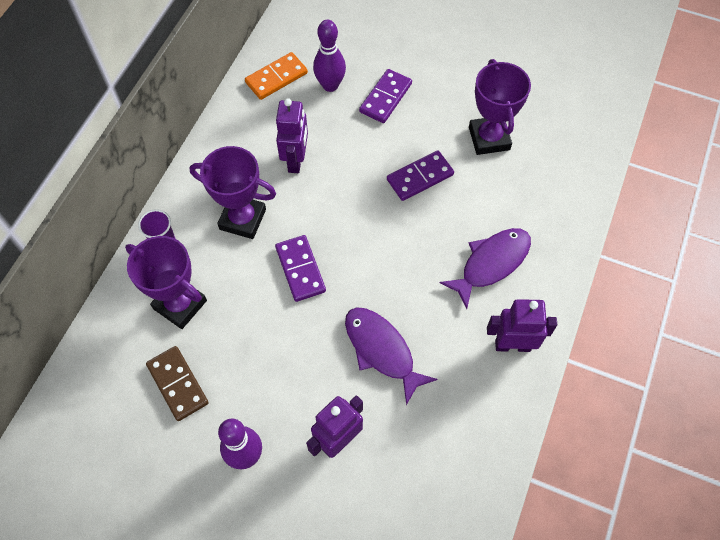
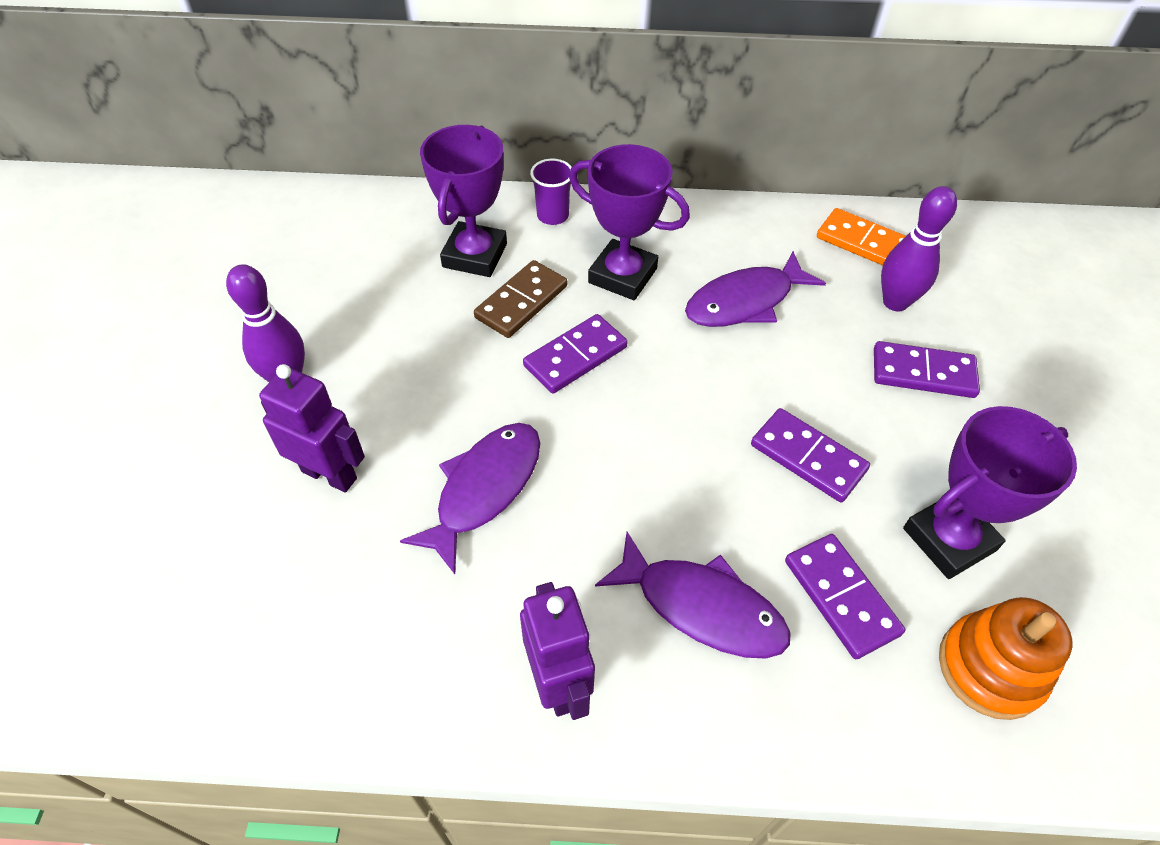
camera: 70 degrees right, 10 degrees down
(178, 384) = (368, 286): brown domino -> brown domino (521, 302)
(242, 219) = (622, 275): purple trophy -> purple trophy turned 60 degrees counterclockwise
(296, 160) = (745, 301): purple robot -> purple fish
(505, 199) = (840, 597): none -> purple domino
(557, 156) = (990, 668): none -> orange stacking toy

